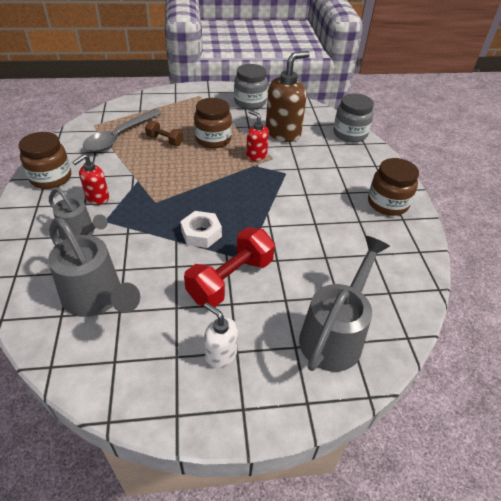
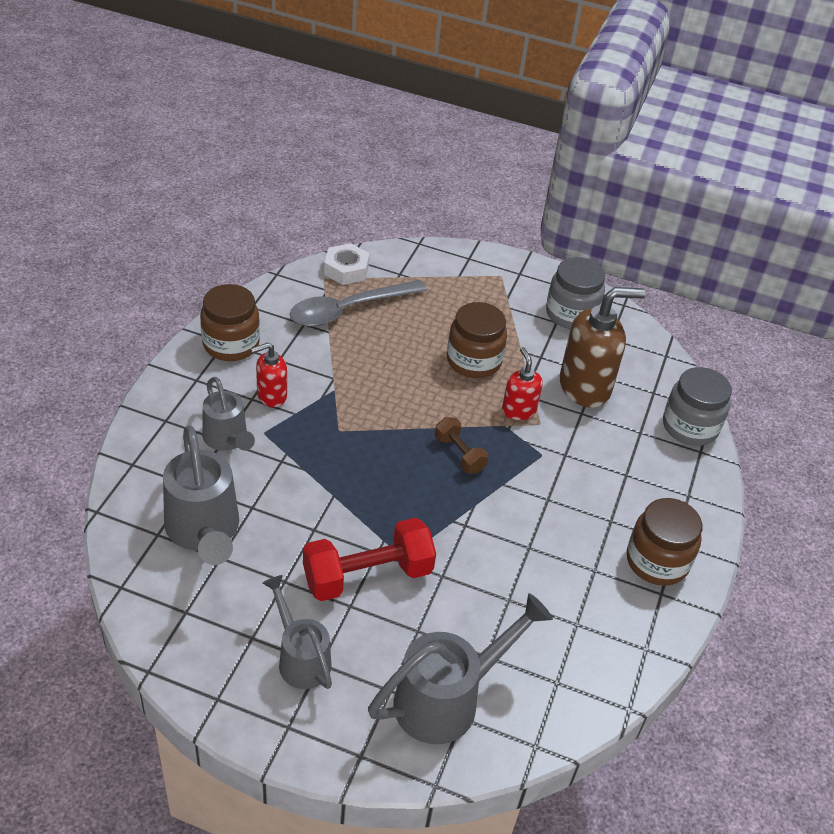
camera: 25 degrees right, 0 degrees up
(165, 140) = (405, 338): brown dumbbell -> brown dumbbell (459, 454)
(201, 233) = (369, 499): white nut -> white nut (346, 269)
(221, 354) = (300, 658): white soap dispenser -> grey watering can

